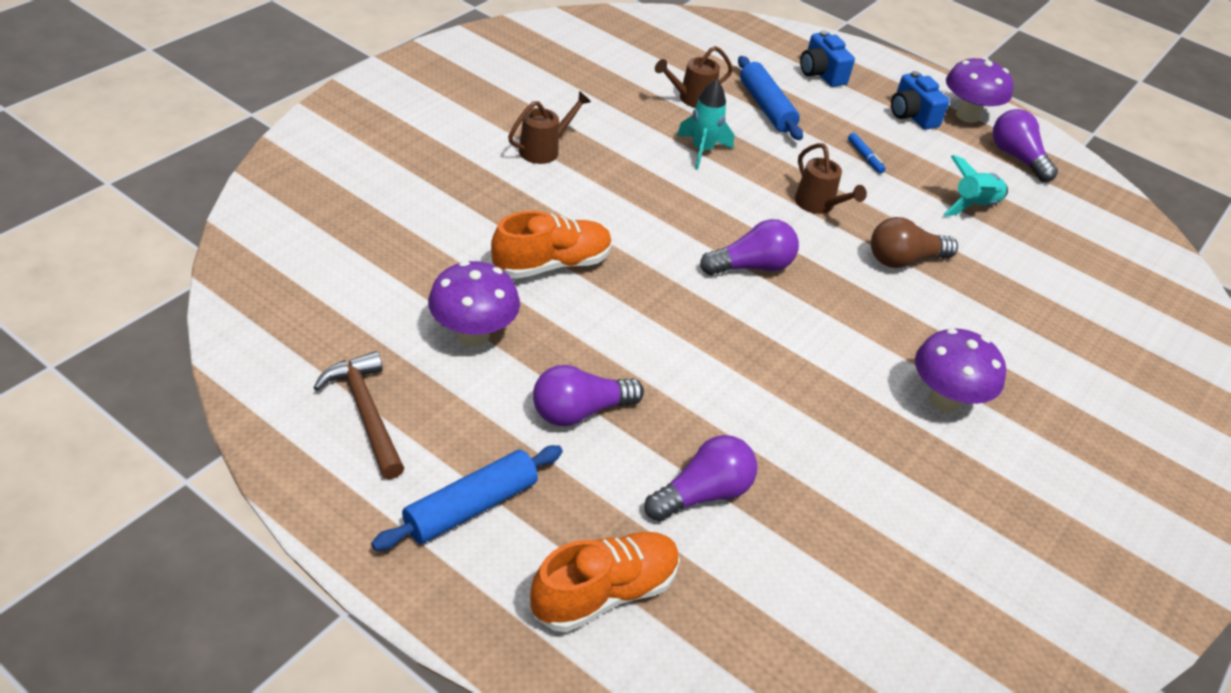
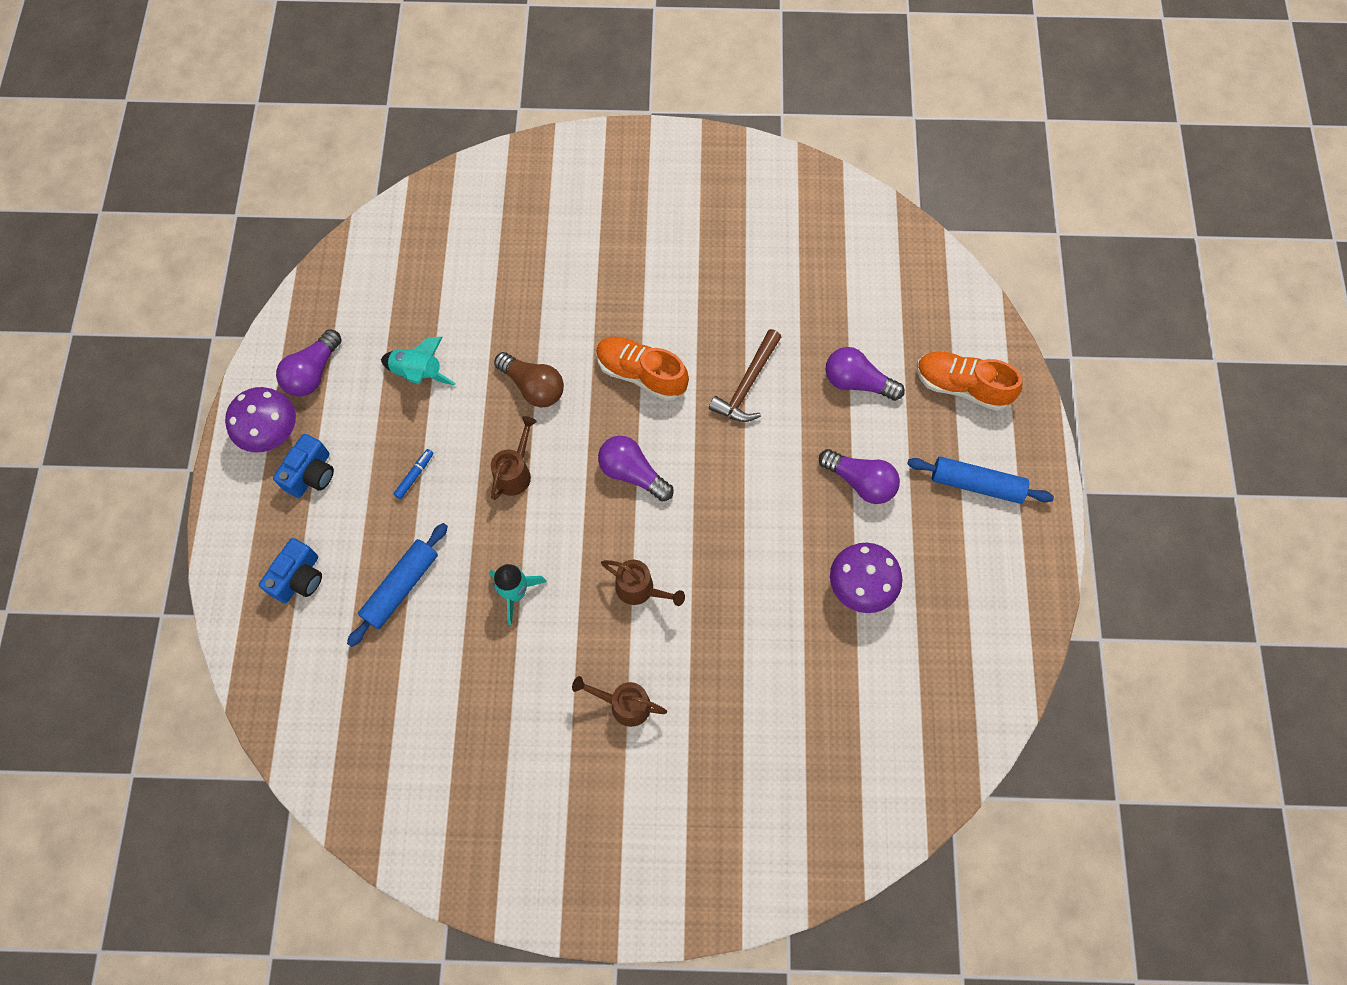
camera: 120 degrees left, 25 degrees up
(366, 413) = (973, 591): brown hammer -> brown hammer (747, 384)
(551, 264) = (751, 595): orange shoe -> orange shoe (641, 374)
(691, 99) = (441, 651): brown watering can -> brown watering can (640, 589)
(944, 400) = (662, 302): purple mushroom -> none

